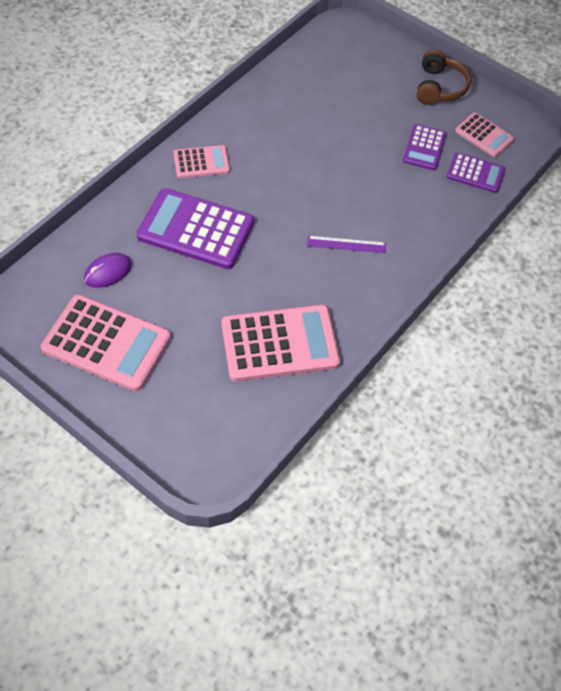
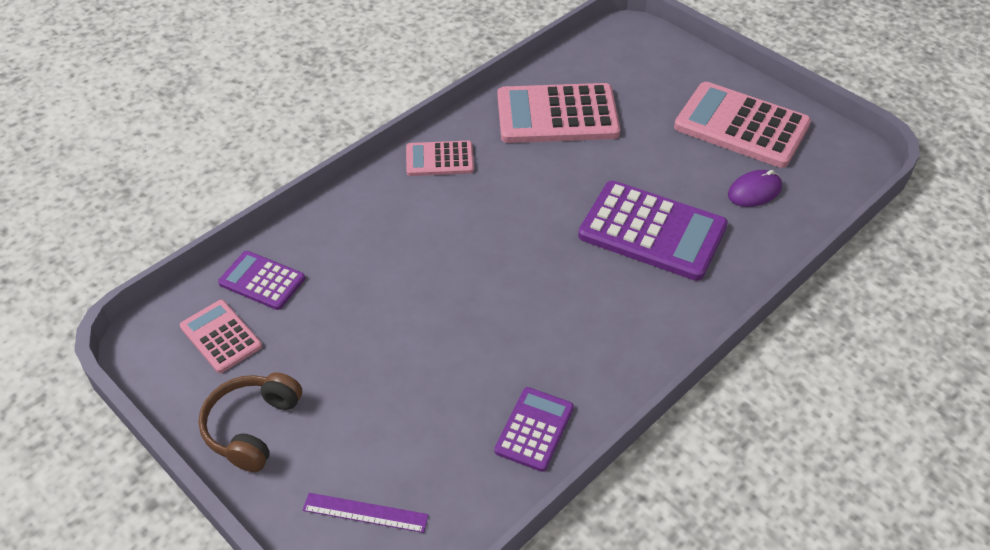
camera: 170 degrees left, 10 degrees down
(201, 162) = (649, 320): pink calculator -> pink calculator (439, 159)
(346, 244) = (464, 203): purple ruler -> purple ruler (365, 512)
(424, 148) = (319, 322): purple calculator -> purple calculator (534, 429)

